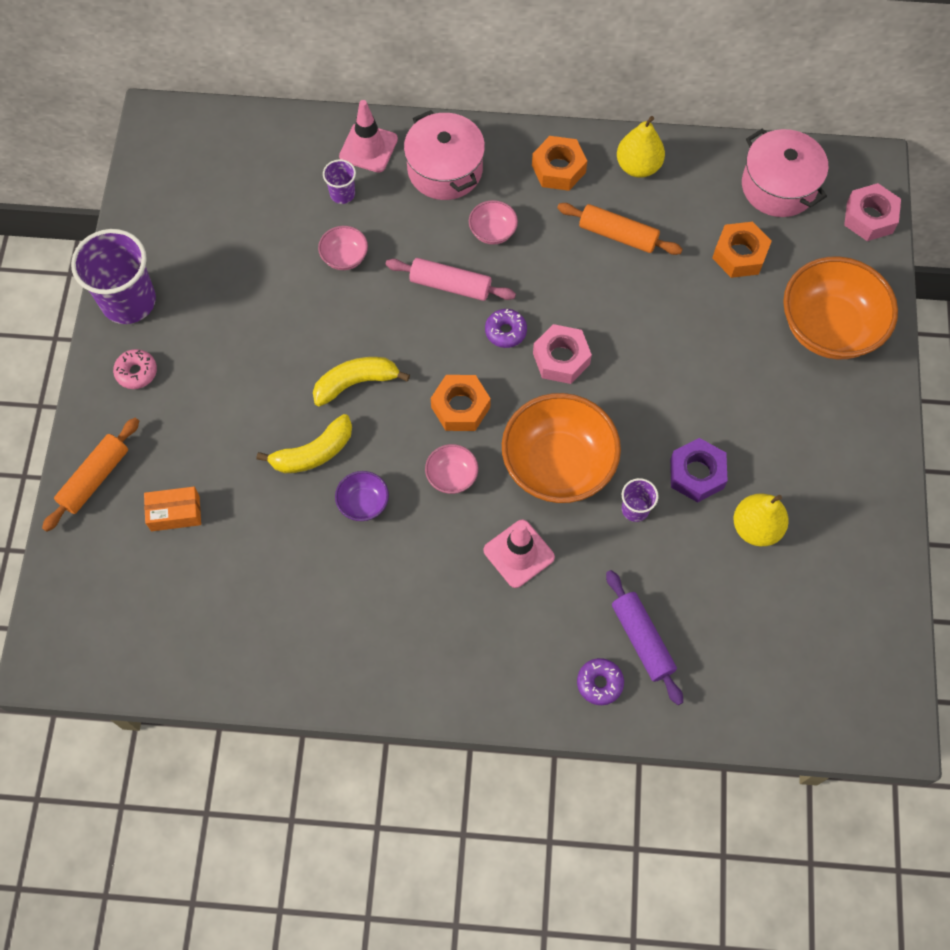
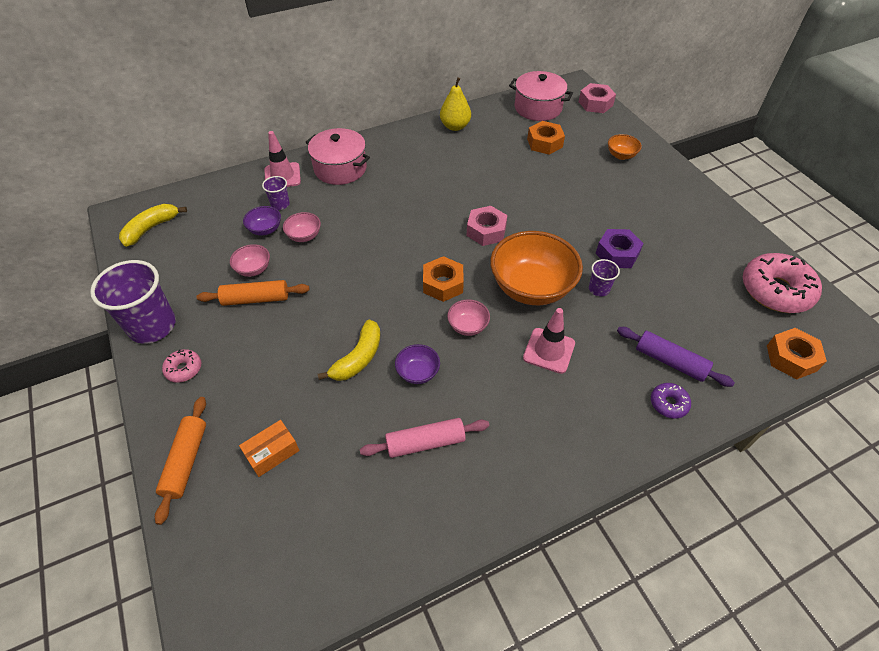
camera: 30 degrees left, 15 degrees down
(306, 225) = (265, 229): none -> purple bowl
(356, 383) = (360, 302): yellow banana -> yellow banana (151, 228)
(450, 285) = (386, 223): pink rolling pin -> pink rolling pin (425, 443)
(492, 232) = (393, 186): pink bowl -> pink bowl (253, 269)
(505, 331) = (440, 231): purple donut -> none
(558, 169) = (410, 143): orange nut -> orange nut (791, 358)
(618, 235) = (469, 160): orange rolling pin -> orange rolling pin (256, 299)
(756, 528) = (676, 265): yellow pear -> none
(829, 328) = (621, 155): orange bowl -> orange bowl, size x0.45
(849, 626) = (775, 290): none -> pink donut

